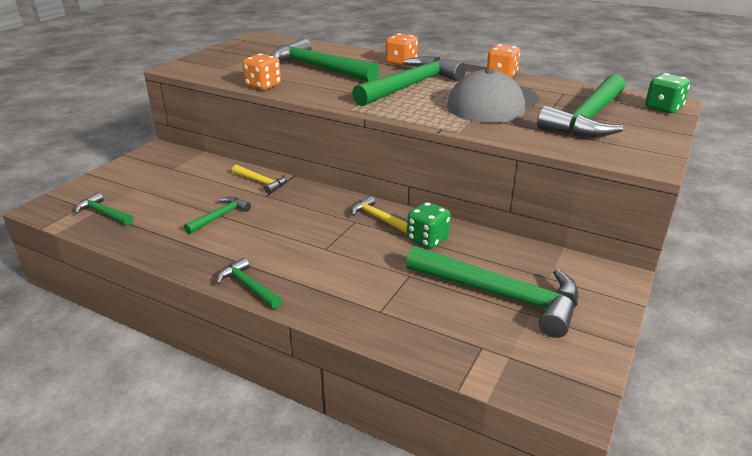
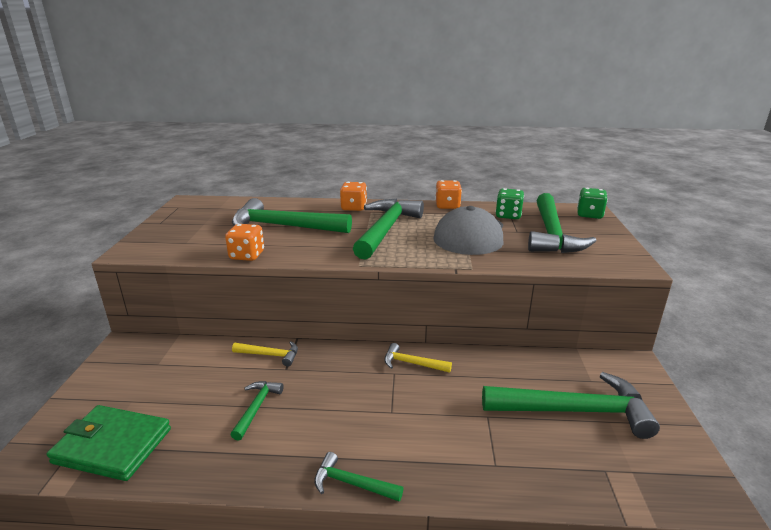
camera: 25 degrees left, 5 degrees down
(103, 213) = (113, 446): green hammer -> green wallet
(427, 239) = (471, 373): green dice -> green dice (508, 215)

